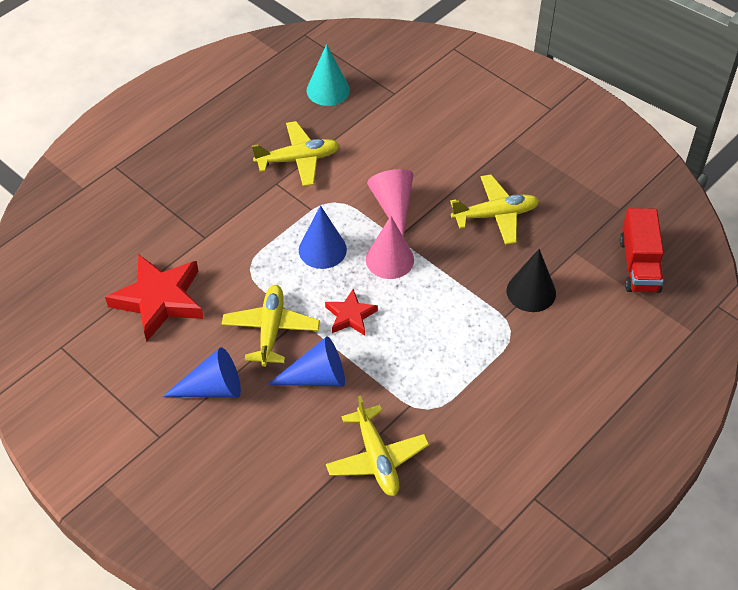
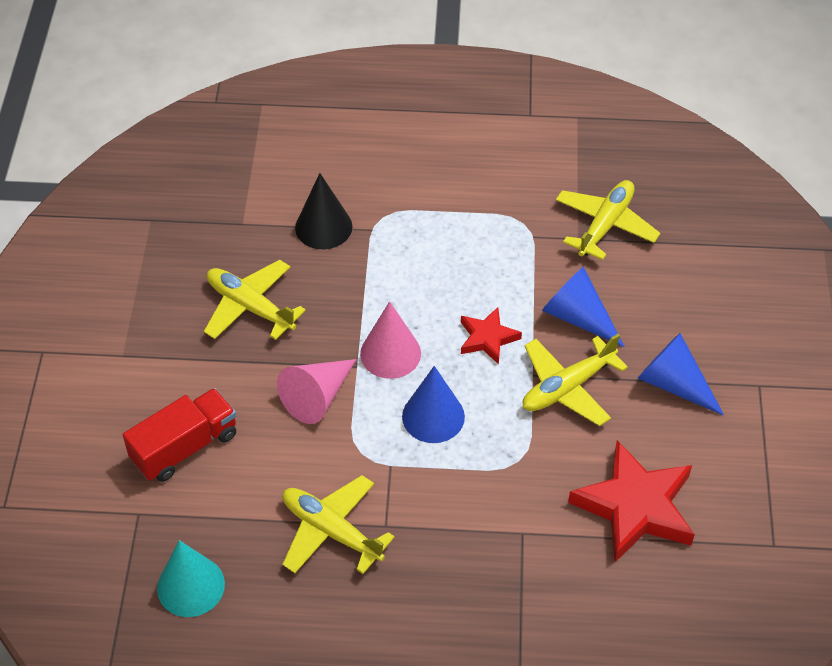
camera: 130 degrees left, 0 degrees up
(639, 265) = (216, 172): red truck -> red truck (185, 447)

